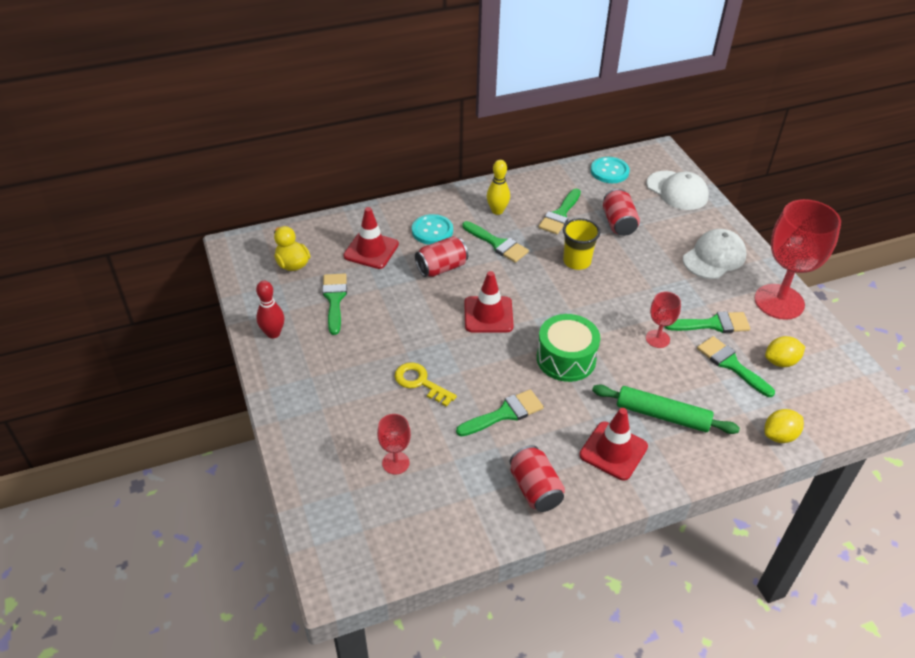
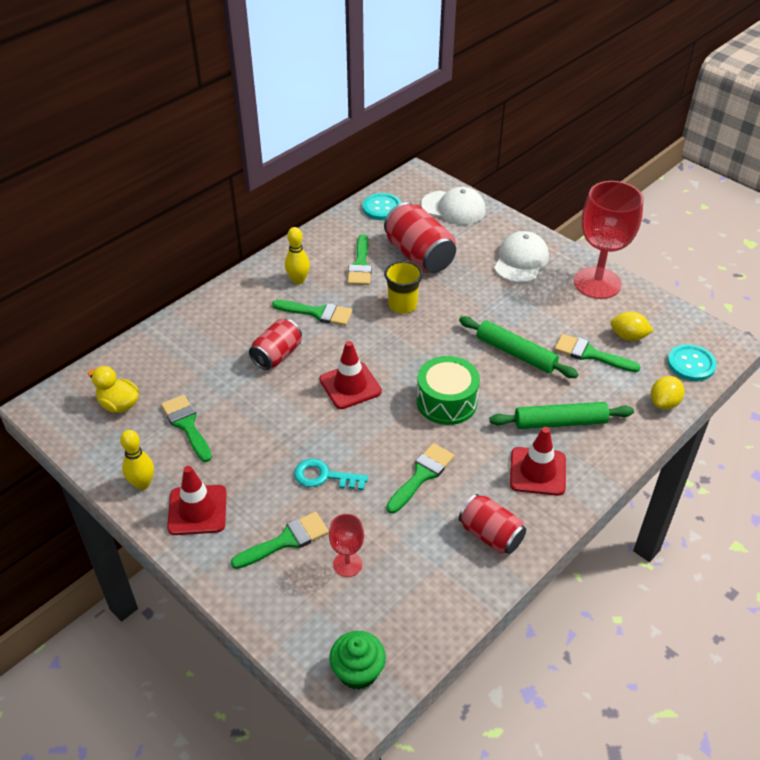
camera: 25 degrees left, 0 degrees up
(273, 333) = (142, 484): red bowling pin -> yellow bowling pin
(351, 554) = (358, 671): none -> green cupcake
(371, 250) = (194, 361): red traffic cone -> red traffic cone (197, 510)
(420, 382) = (324, 476): yellow key -> turquoise key
(432, 231) = (245, 321): turquoise button -> turquoise button (691, 364)
(618, 223) = (419, 256): red can -> red can, size x1.57
(657, 339) = (516, 353): red goblet -> green rolling pin
(713, 324) = (554, 323): green brush -> green brush (286, 540)
(780, 362) = (628, 337): yellow lemon -> yellow lemon turned 60 degrees clockwise

